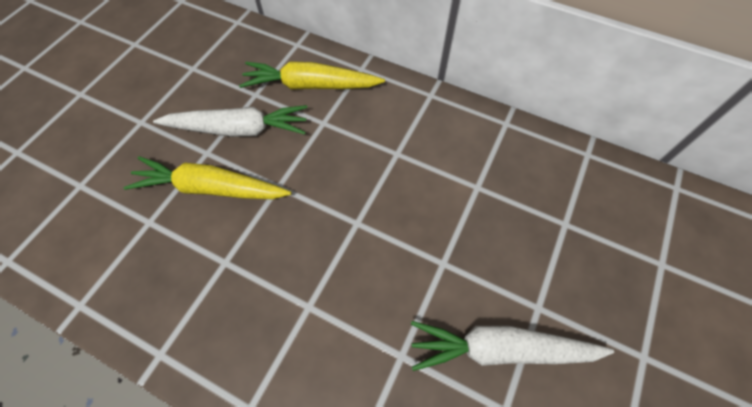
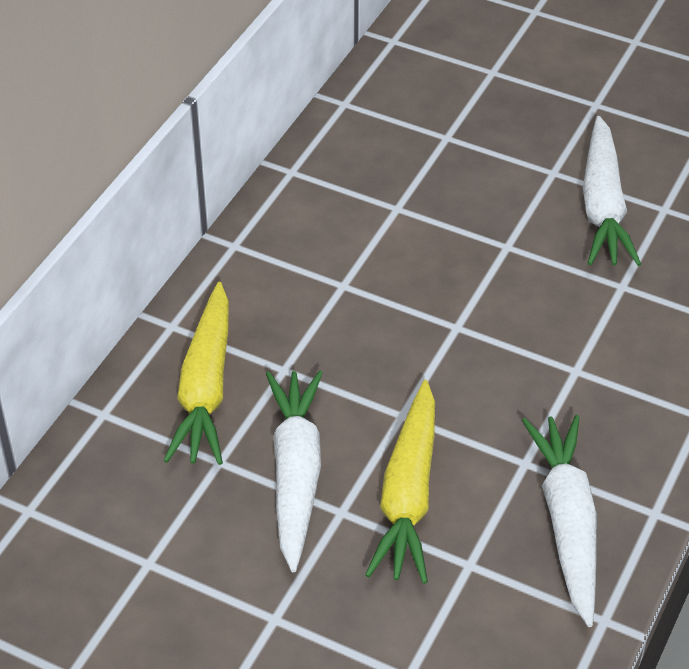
camera: 90 degrees left, 15 degrees down
(165, 287) = (567, 523): none -> white carrot

